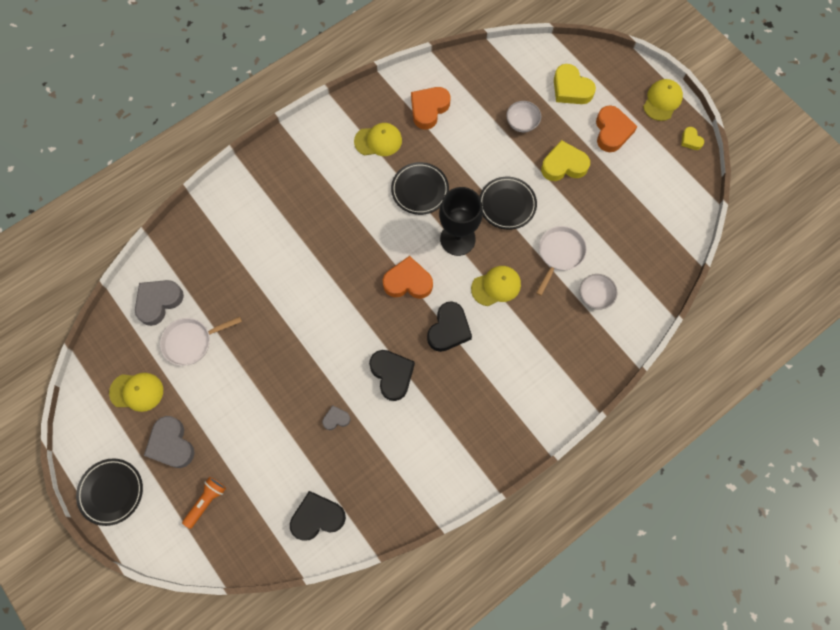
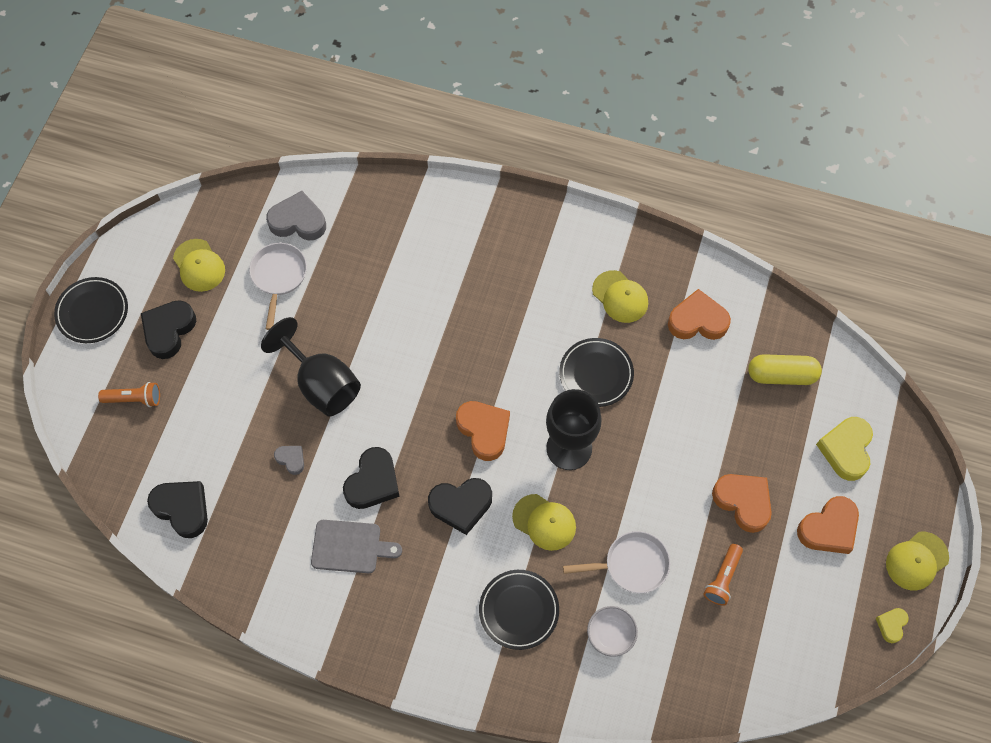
camera: 55 degrees right, 5 degrees down
(171, 444) = (169, 330): grey heart -> black heart
(191, 342) = (278, 276): white pan -> white pan turned 60 degrees clockwise
(296, 363) = (322, 384): none -> black goblet
(427, 418) = (350, 546): none -> grey cutting board
(499, 89) = (781, 375): none -> yellow capsule
(507, 204) = (648, 472): black plate -> black plate (519, 610)
(522, 123) = (759, 425): white bowl -> none
(563, 165) = (743, 502): yellow heart -> orange heart
(603, 209) = (722, 578): none -> orange flashlight
(662, 101) = (916, 561): yellow cap -> yellow cap turned 150 degrees clockwise

